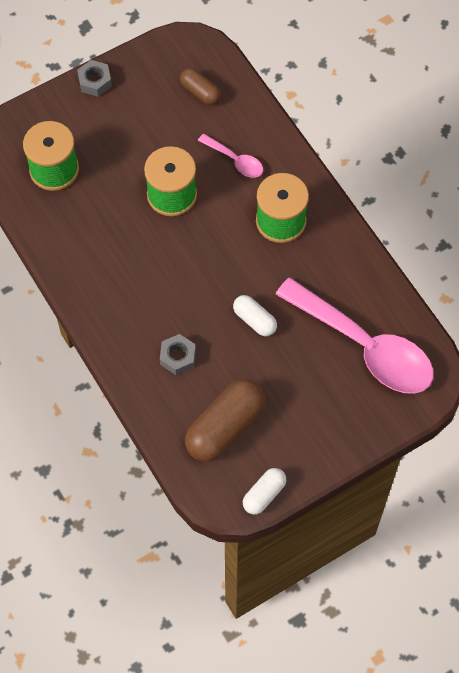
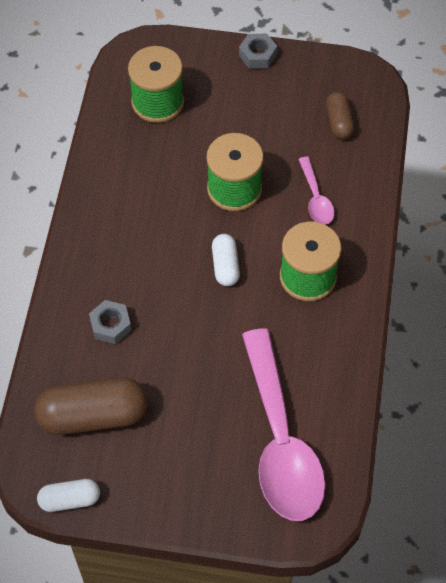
camera: 40 degrees right, 5 degrees down
(254, 320) = (205, 344): white capsule -> white capsule (225, 266)

